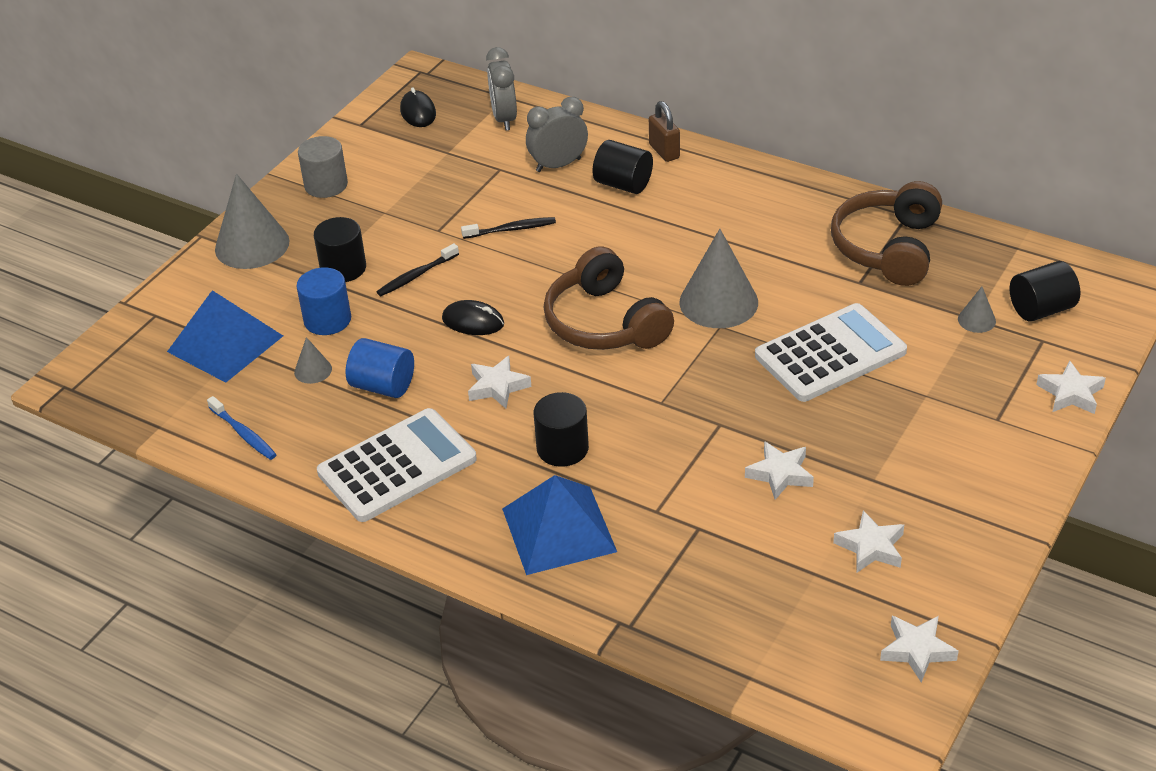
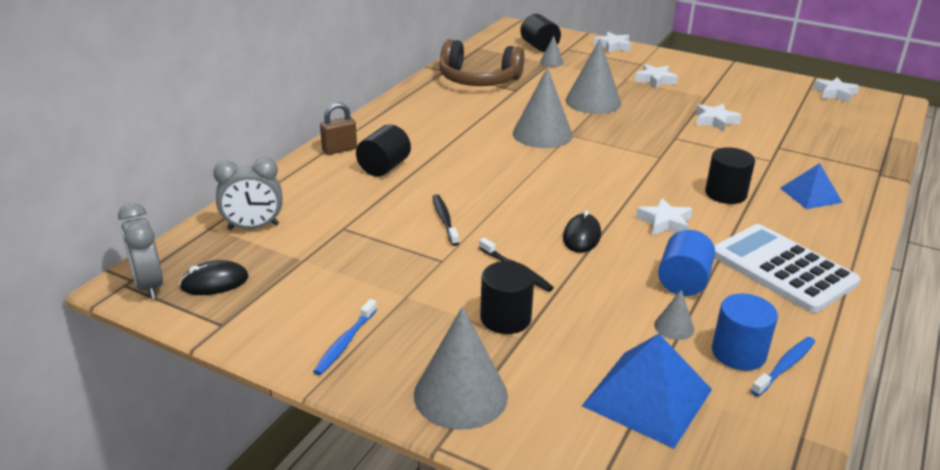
camera: 95 degrees left, 10 degrees down
(326, 185) = (345, 343): grey cylinder -> blue toothbrush
(327, 320) = (593, 323): blue cylinder -> blue cylinder (738, 353)
(558, 165) = (346, 197): grey clock -> grey clock (149, 285)
(559, 530) = (810, 195): blue pyramid -> blue pyramid, size x0.62
(605, 323) = (573, 177): brown headphones -> none
(830, 354) = (593, 102): white calculator -> grey cone
(870, 547) = (764, 100): white star -> white star (655, 80)

